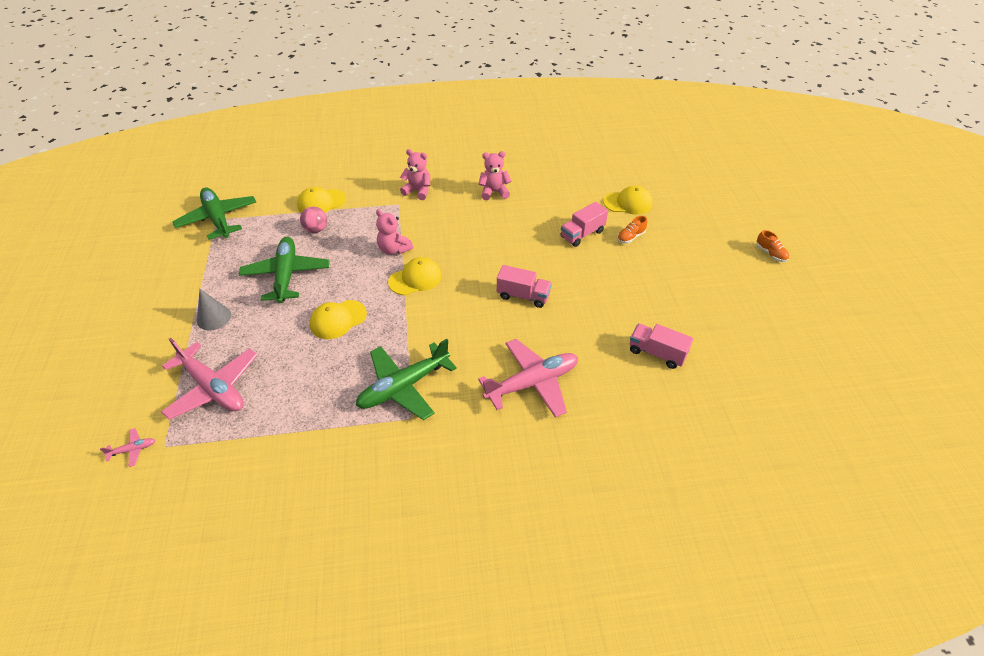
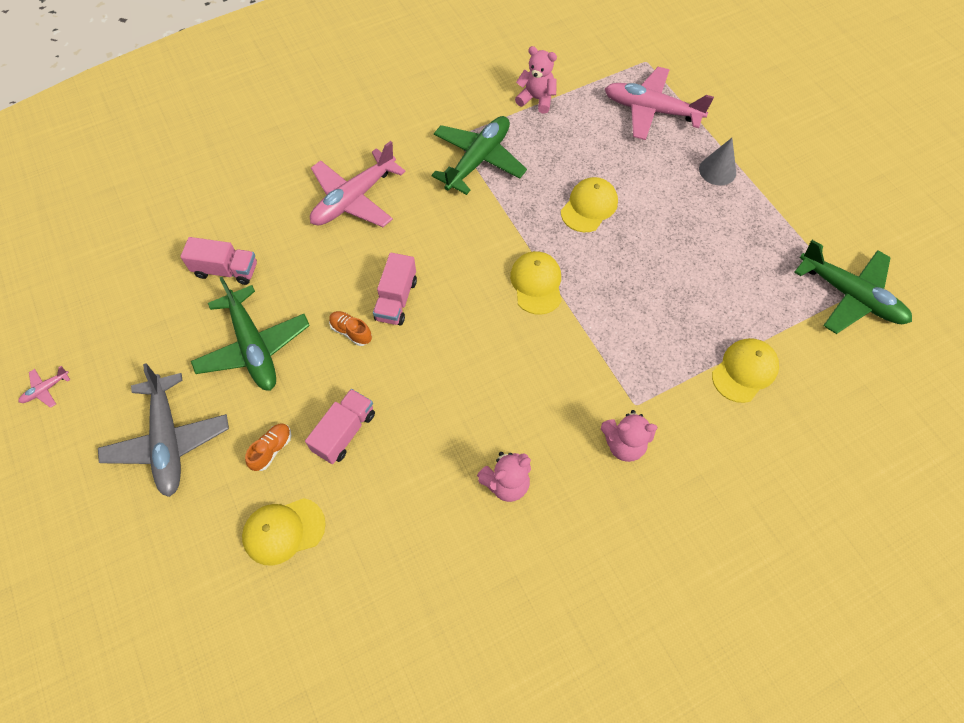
camera: 160 degrees right, 15 degrees up
(133, 450) = (667, 52): pink plane -> pink plane (46, 389)
(286, 275) = (689, 242): green plane -> green plane (254, 347)
(316, 229) = (711, 320): pink ball -> none
(394, 249) = (589, 320): pink teddy bear -> pink teddy bear (536, 99)
(415, 279) = (536, 284): yellow cap -> yellow cap turned 135 degrees clockwise
(523, 296) = (396, 299): pink truck -> pink truck turned 75 degrees counterclockwise
(699, 257) = (168, 441): none -> grey plane
(770, 254) = (59, 483): orange shoe -> orange shoe (351, 332)

